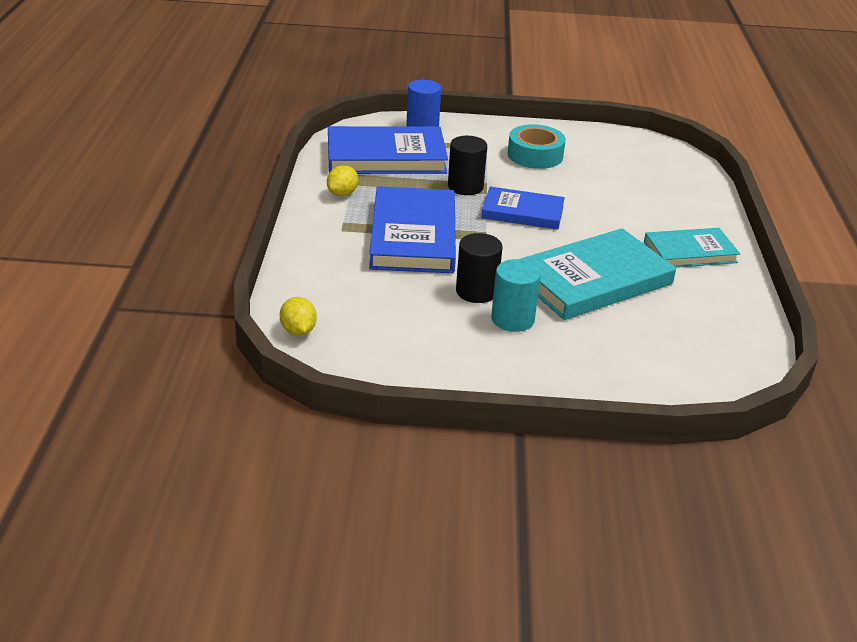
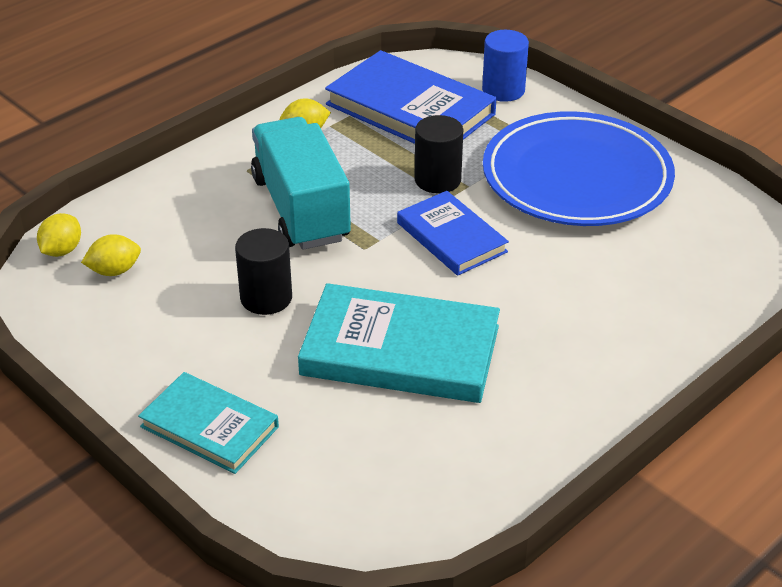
camera: 45 degrees right, 5 degrees up
(356, 324) = (114, 271): none -> yellow lemon
(413, 236) = (301, 209): blue book -> turquoise truck
(512, 319) = (253, 345): turquoise cylinder -> none
(535, 155) = (576, 177): turquoise tape -> blue plate
(689, 252) = (565, 379): turquoise book -> turquoise book (209, 426)

